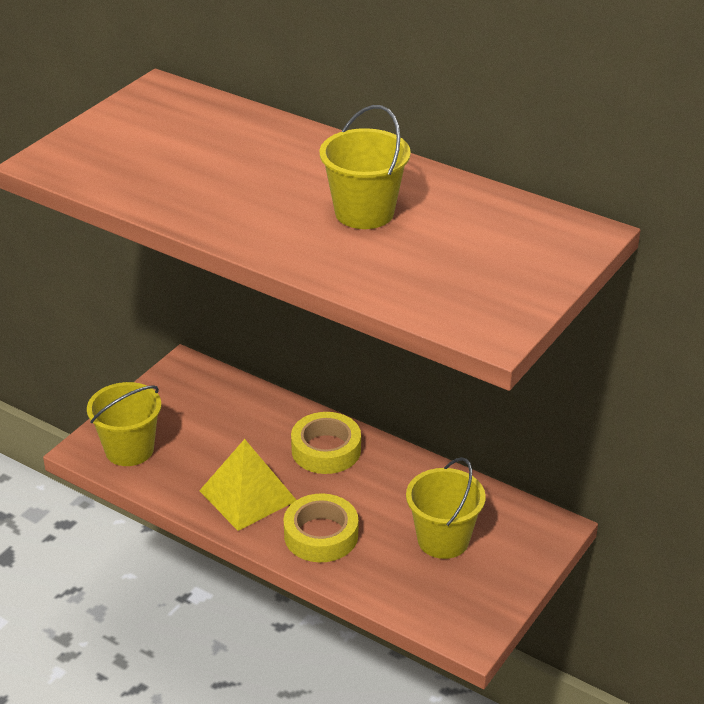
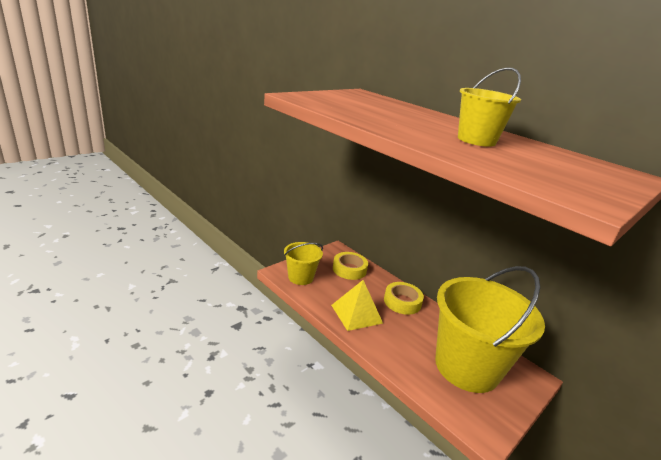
camera: 10 degrees right, 10 degrees down
(321, 535) = (394, 345): yellow tape -> yellow tape (349, 269)
(443, 539) = (467, 367): yellow bucket -> yellow bucket, size x2.03

